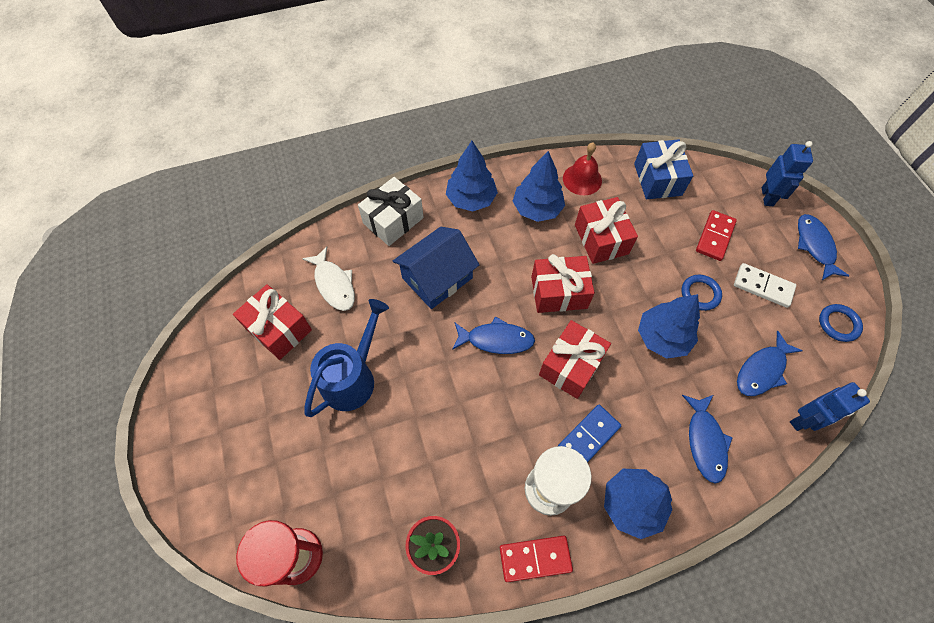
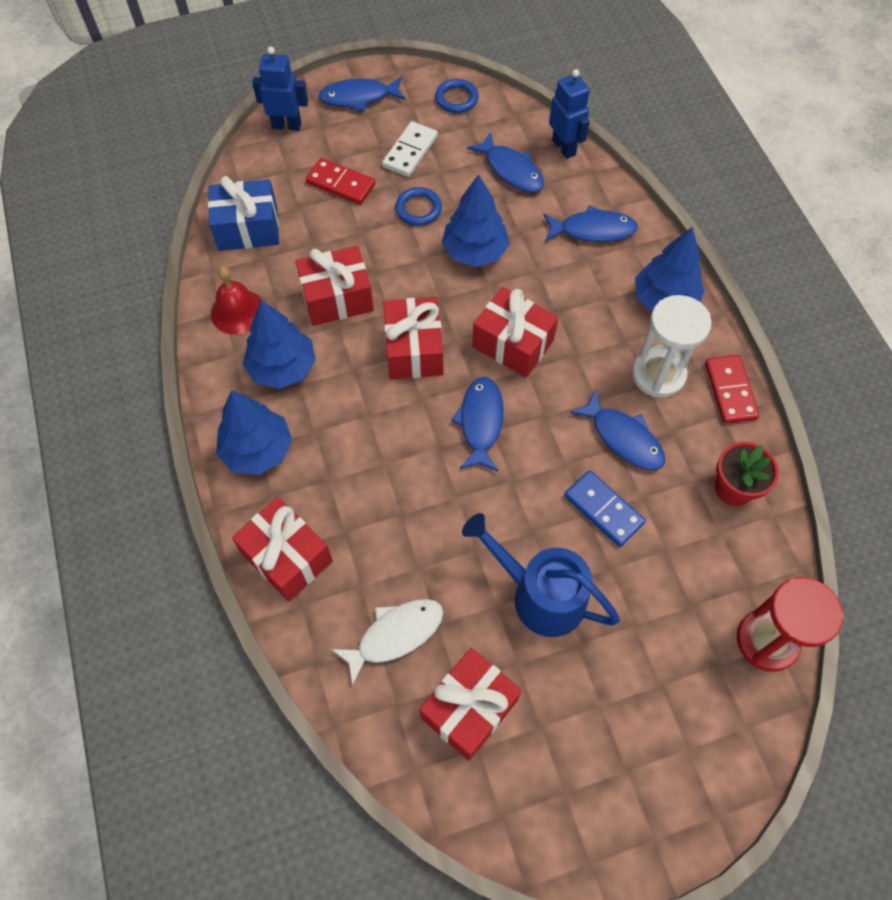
camera: 90 degrees left, 0 degrees up
(393, 220) = (287, 557): white gift -> red gift
(437, 278) = (388, 493): blue house -> none
(484, 452) = (623, 438): none -> blue fish
(588, 436) = (596, 333): blue domino -> blue domino (603, 509)

